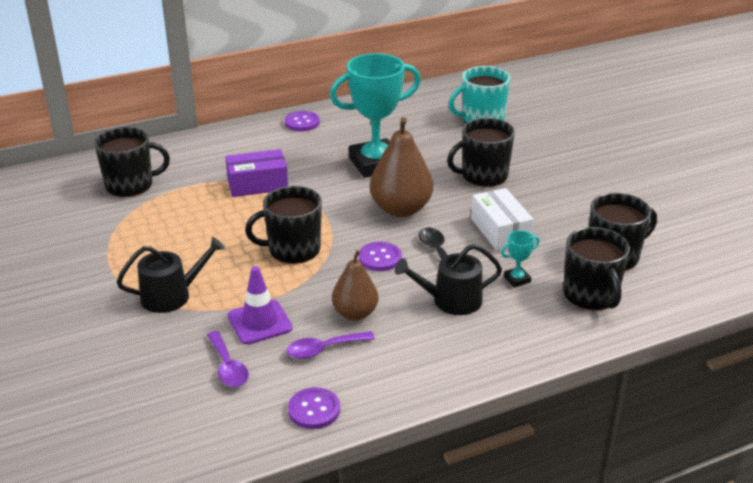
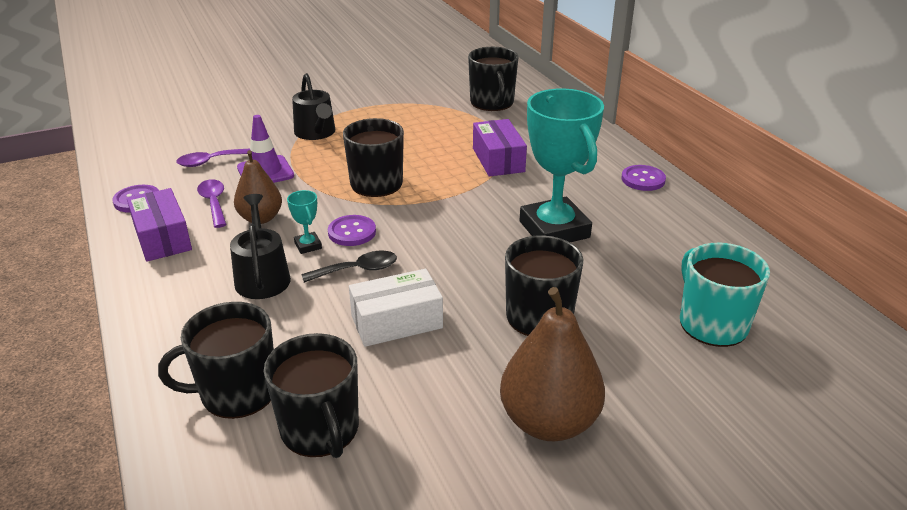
camera: 90 degrees right, 0 degrees up
(391, 373) = (162, 238): none -> purple box
(400, 209) = (449, 246): brown pear -> brown pear (549, 422)
(517, 279) = (288, 328): turquoise trophy -> turquoise trophy (308, 246)

